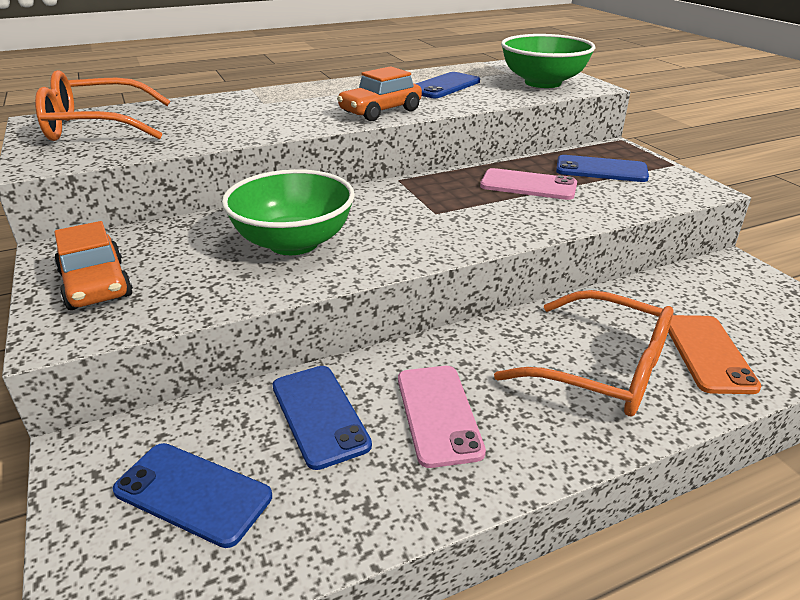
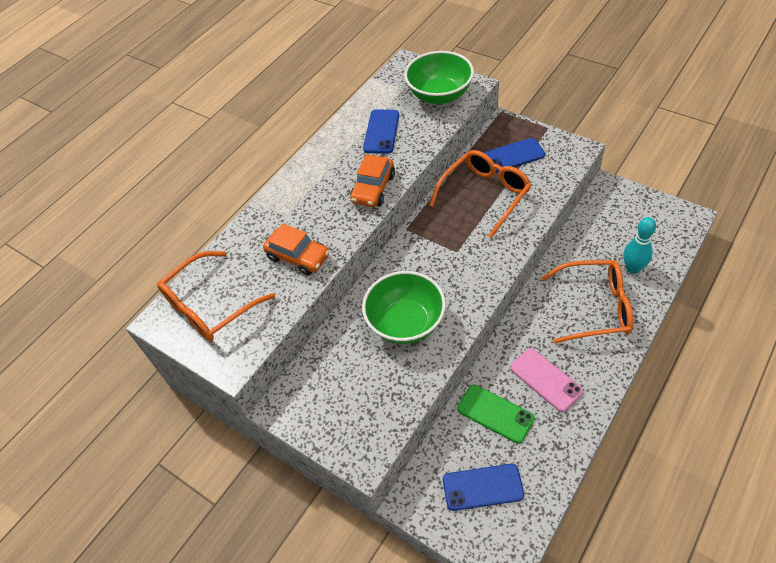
camera: 25 degrees left, 20 degrees up
(96, 284) = (338, 417): orange car -> orange car (298, 257)
(319, 415) = (495, 413): blue phone -> green phone
(528, 185) = (485, 195): pink phone -> orange glasses
(708, 353) = (633, 268): orange phone -> turquoise bowling pin

